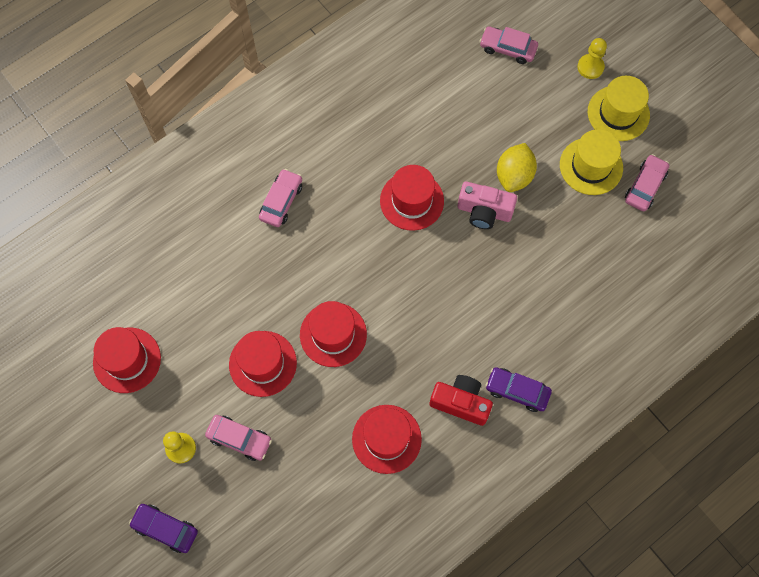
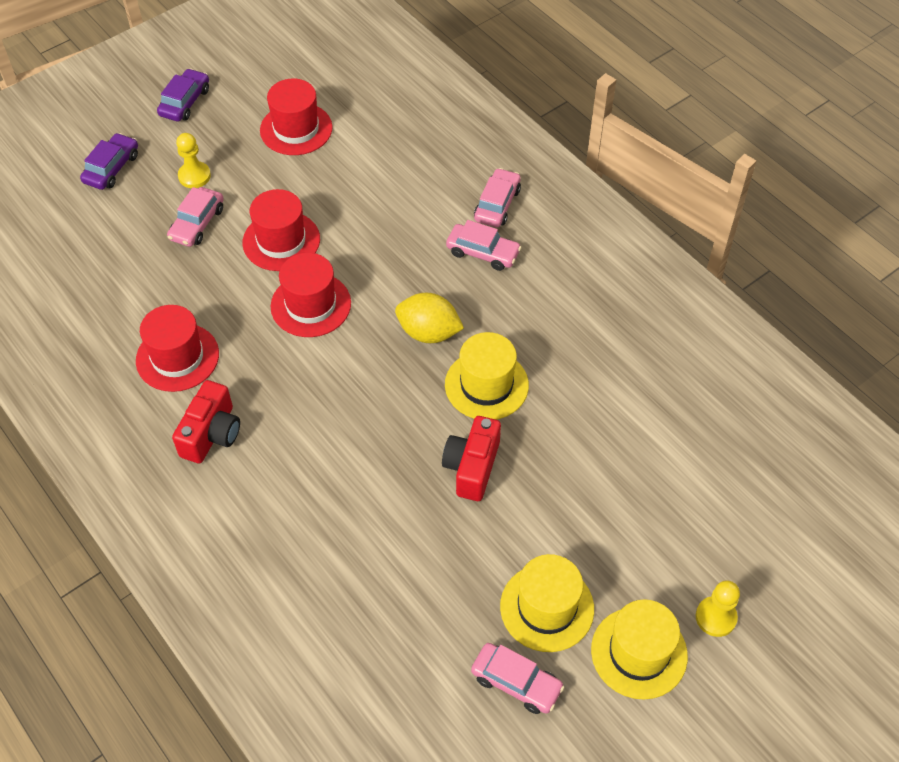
camera: 90 degrees right, 15 degrees down
(412, 201) = (486, 385): red hat -> yellow hat
(484, 211) = (472, 467): pink camera -> red camera
(508, 48) = (732, 505): pink car -> pink car (497, 204)
(514, 176) = (527, 505): yellow lemon -> yellow lemon (428, 332)
(517, 391) = (219, 497): purple car -> purple car (185, 102)

